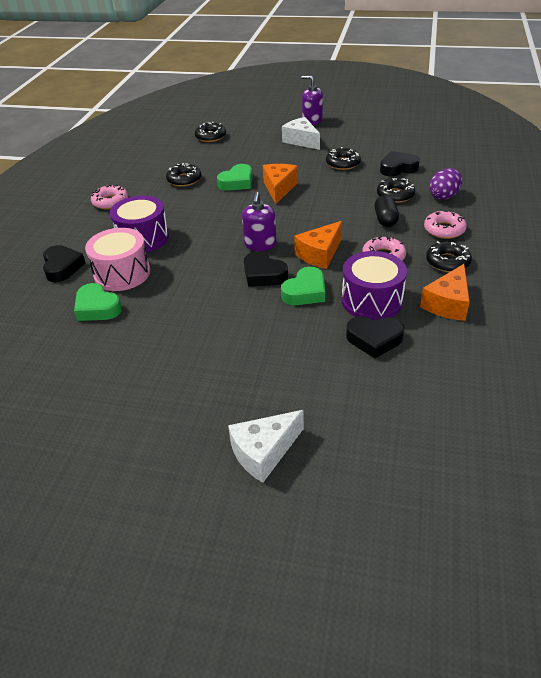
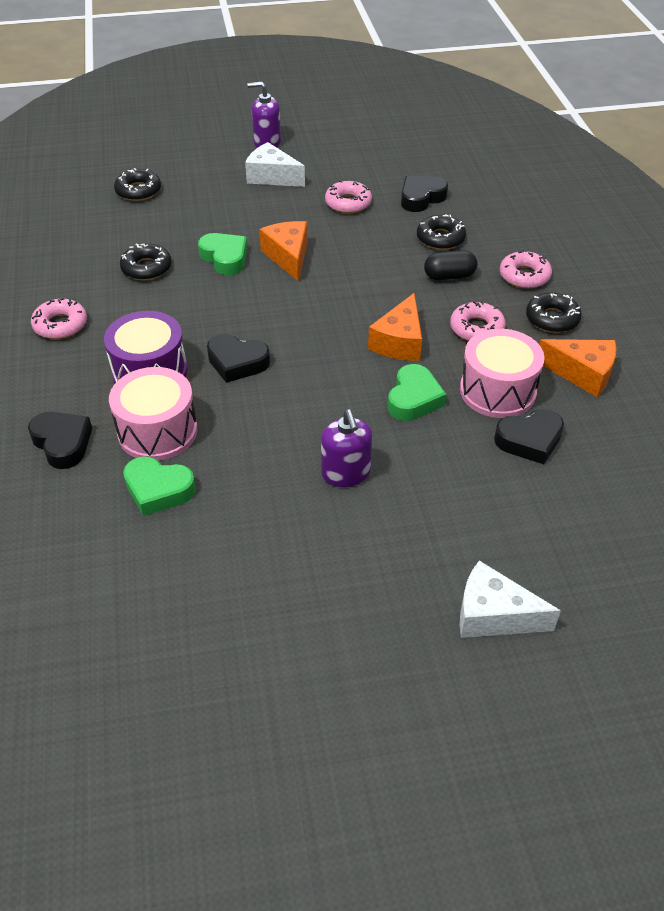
camera: 25 degrees left, 5 degrees up
(237, 182) = (225, 258): green heart -> green heart turned 60 degrees counterclockwise
(260, 245) = (316, 345): purple soap dispenser -> purple soap dispenser (346, 473)
(263, 274) = (348, 387): black heart -> black heart (237, 362)
(264, 452) = (493, 615): white cheese -> white cheese turned 75 degrees clockwise
(343, 163) = (348, 203): black donut -> pink donut
(371, 300) = (497, 391): purple drum -> pink drum
(385, 220) = (449, 276): black capsule -> black capsule turned 75 degrees counterclockwise
(444, 196) = (498, 229): purple egg -> none
(448, 304) = (582, 374): orange cheese -> orange cheese turned 75 degrees counterclockwise

